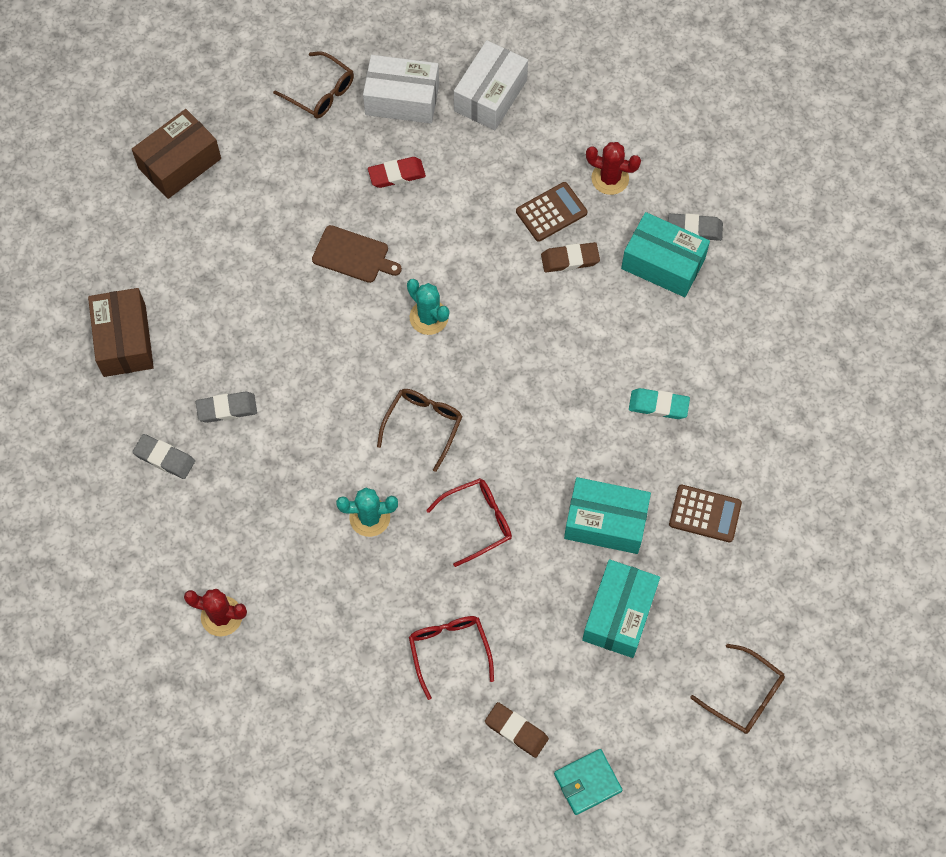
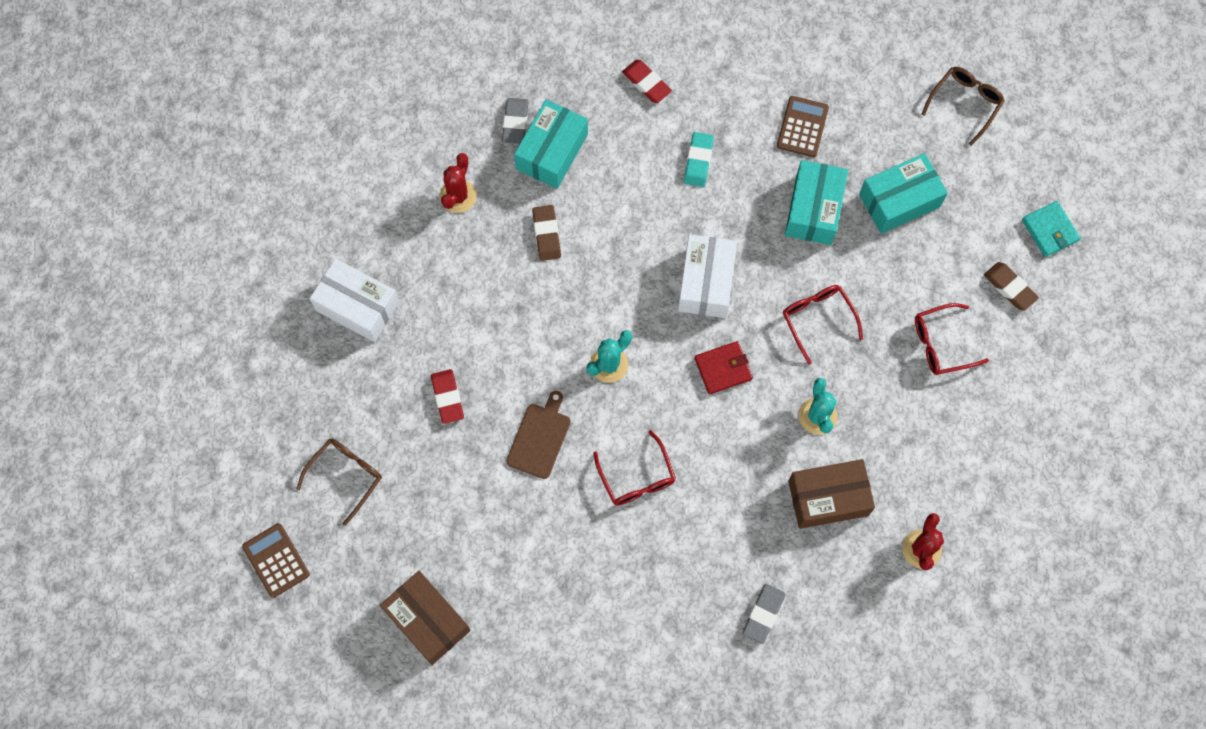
camera: 90 degrees left, 5 degrees up
(124, 340) = (635, 664): brown box -> brown box (828, 498)
(227, 409) = (709, 555): grey eraser -> none
(310, 343) = (637, 477): none -> red glasses
(402, 99) = (358, 393): white box -> white box (706, 282)
(423, 425) = (723, 368): brown glasses -> red wallet
(516, 731) = (1010, 287): brown eraser -> brown eraser turned 75 degrees counterclockwise
(551, 212) = (494, 250): brown calculator -> brown calculator (276, 560)
(619, 614) = (899, 200): turquoise box -> turquoise box turned 45 degrees counterclockwise
(748, 355) = (646, 83): none -> red eraser

